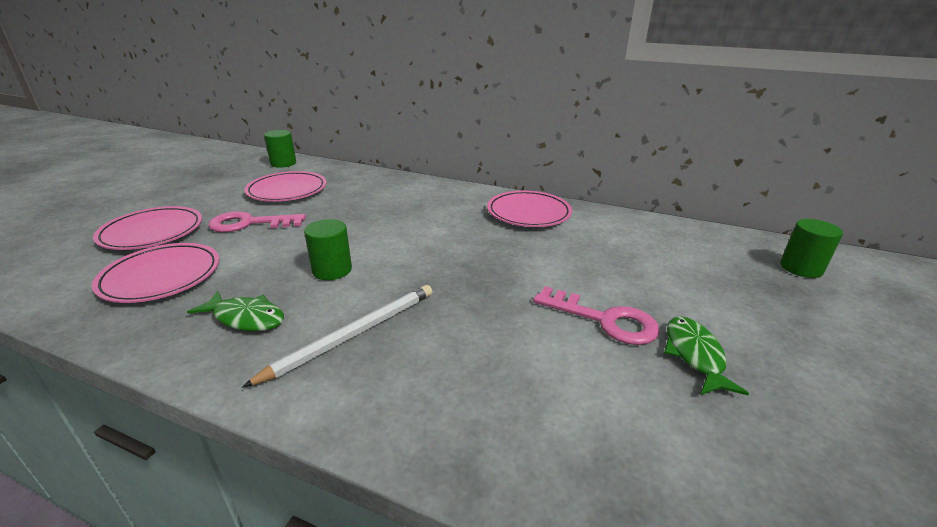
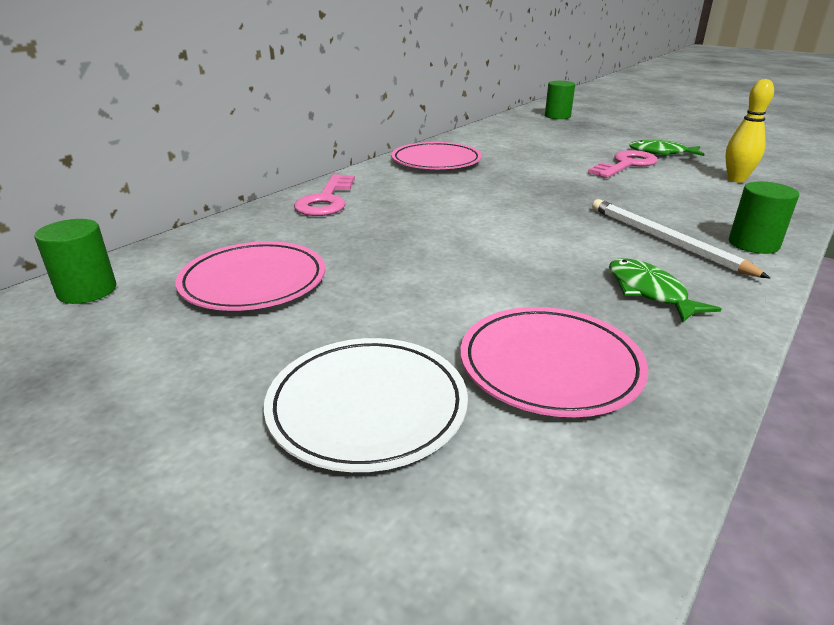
camera: 75 degrees left, 0 degrees up
(152, 232) = (367, 407): pink plate -> white plate
(246, 318) = (649, 292): green fish -> green fish turned 60 degrees counterclockwise
(250, 223) = (381, 306): pink key -> pink key (326, 200)
(332, 270) = (543, 249): green cylinder -> green cylinder (753, 244)
(608, 425) = (736, 179): none -> yellow bowling pin

